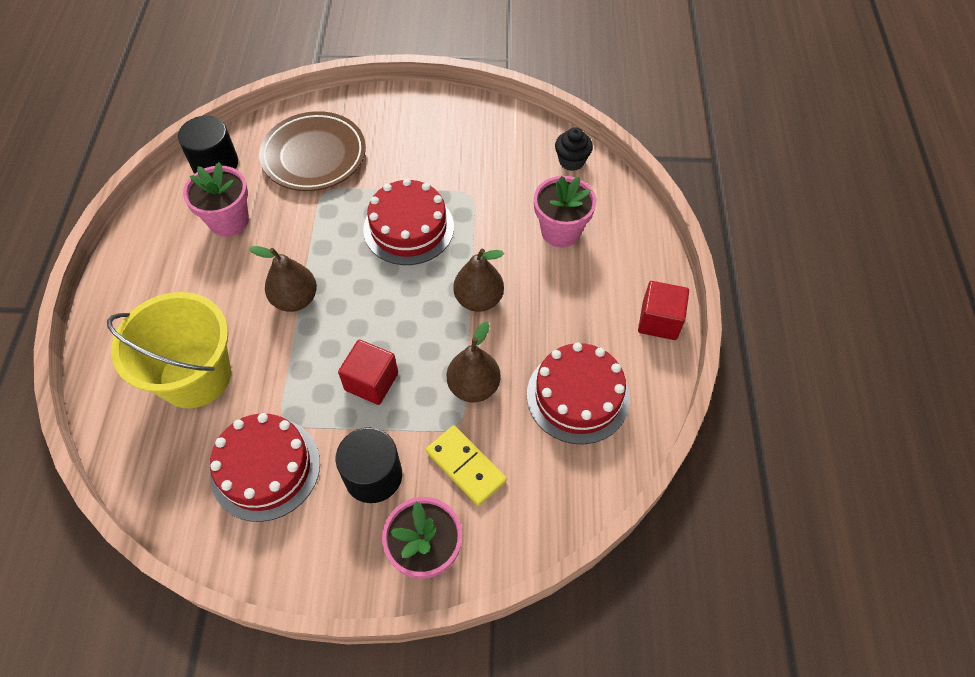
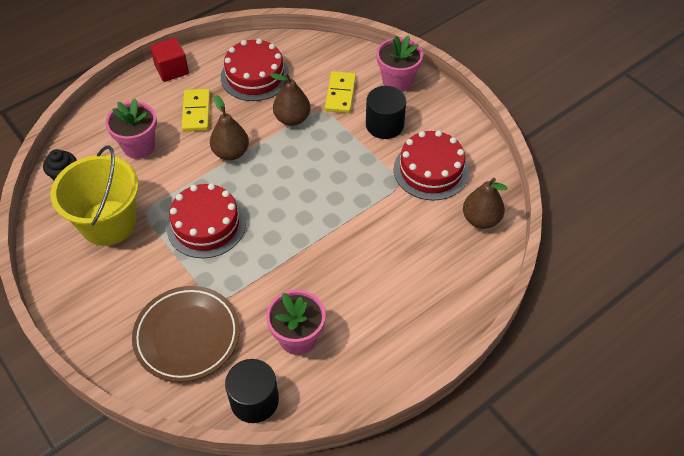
camera: 130 degrees left, 5 degrees down
(195, 376) = (421, 248): yellow bucket -> yellow bucket (108, 223)
(295, 299) = (320, 242): brown pear -> brown pear (481, 219)
(371, 382) = (335, 163): red cube -> none
(567, 304) = (196, 112): none -> yellow domino

